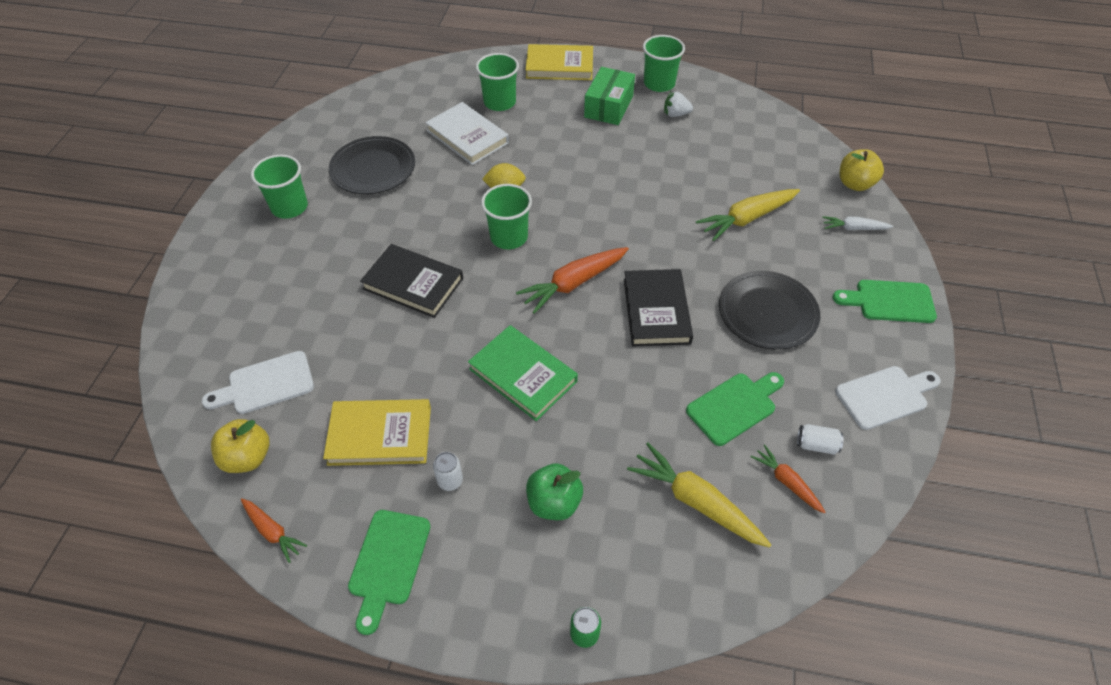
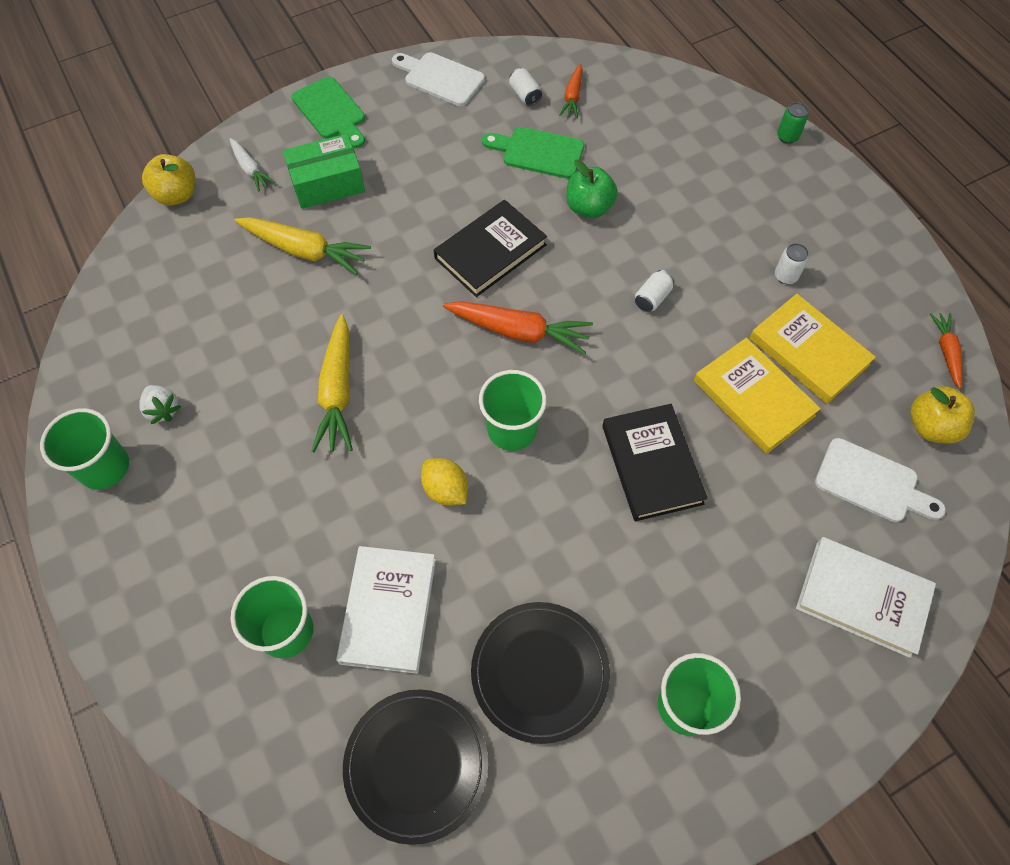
camera: 130 degrees left, 10 degrees up
(227, 318) = (862, 598): none -> white book
(388, 563) = (876, 264): green cutting board -> none
(523, 375) = (652, 298): green book -> white can
(554, 502) = (729, 205): green apple -> green apple (589, 207)
(559, 66) = (142, 619): yellow book -> yellow book (753, 398)
(608, 106) = (199, 491): green box -> green box (327, 183)
(696, 502) = (640, 133): yellow carrot -> yellow carrot (338, 391)
(767, 312) = (419, 178): black plate -> black plate (416, 765)

